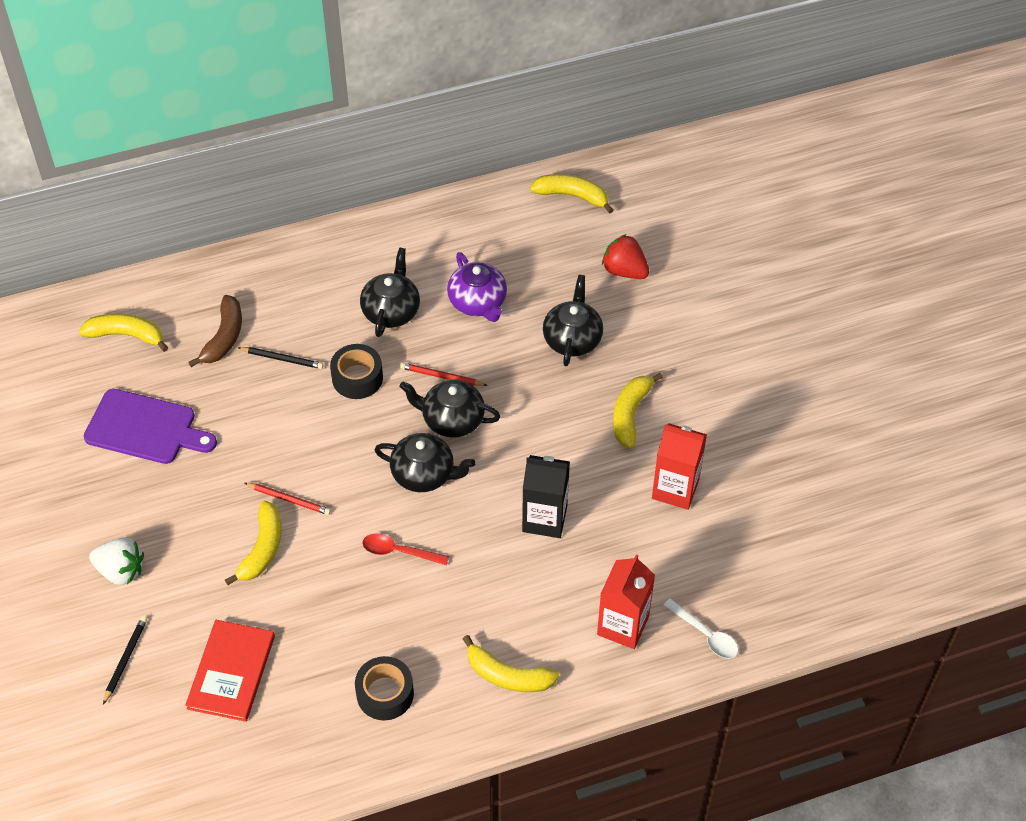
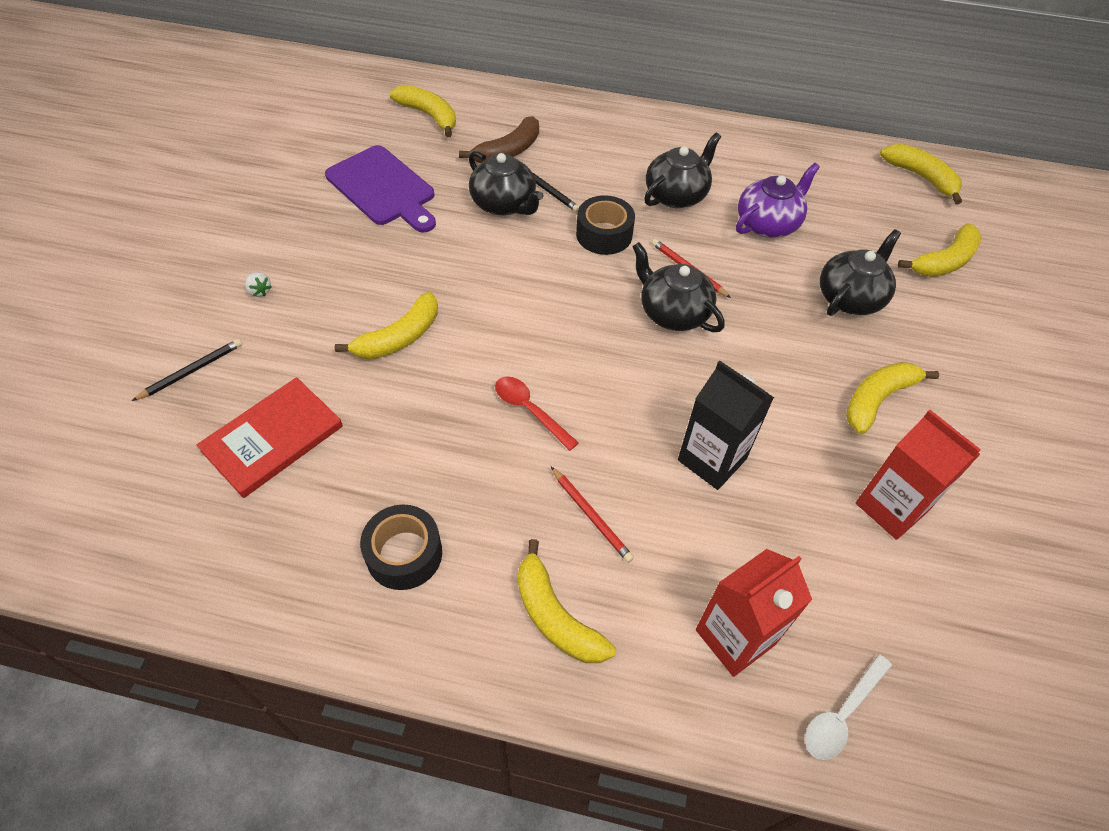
camera: 30 degrees right, 0 degrees up
(121, 570) = (260, 291): white strawberry -> white strawberry, size x0.48
(289, 500) = (459, 307): red pencil -> red pencil (591, 516)
(424, 474) = (609, 349): black teapot -> black teapot (504, 204)
(478, 302) = (768, 224): purple teapot -> purple teapot turned 135 degrees counterclockwise
(624, 270) = (944, 261): red strawberry -> yellow banana
(706, 635) = (841, 715): white spoon -> white spoon turned 60 degrees clockwise

